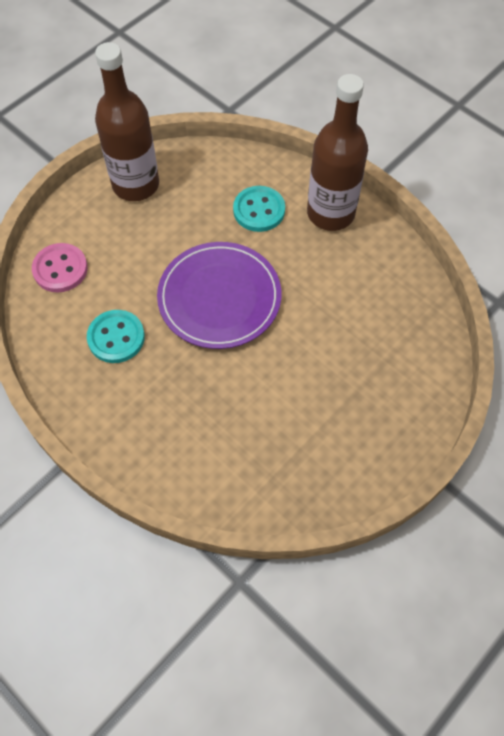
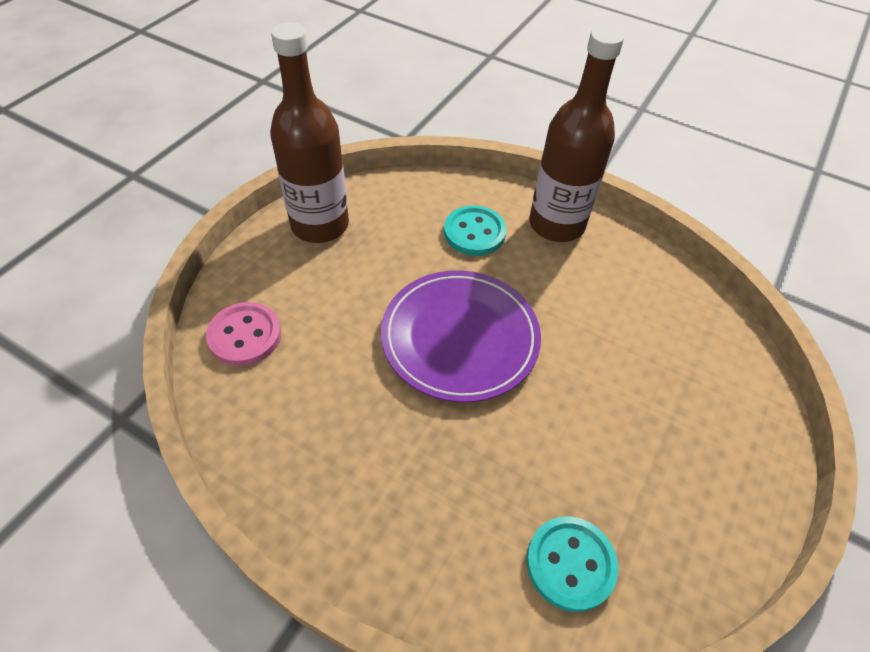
camera: 15 degrees left, 10 degrees down
(116, 337) = (339, 411): turquoise button -> turquoise button (570, 564)

